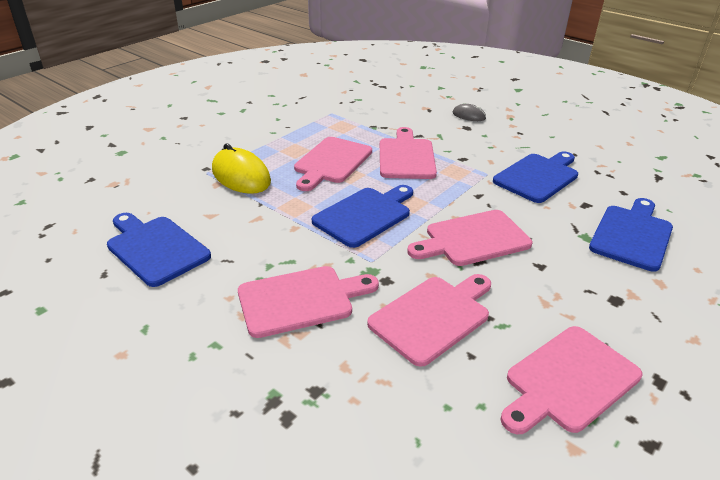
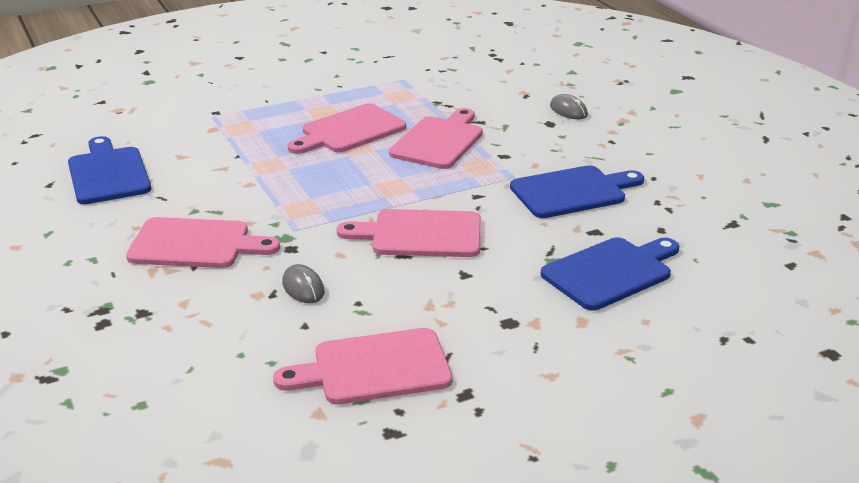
camera: 25 degrees right, 5 degrees down
(241, 176) = (243, 126): yellow mouse -> none
(365, 215) = (331, 188): blue cutting board -> none
(433, 316) = (303, 287): pink cutting board -> grey mouse

